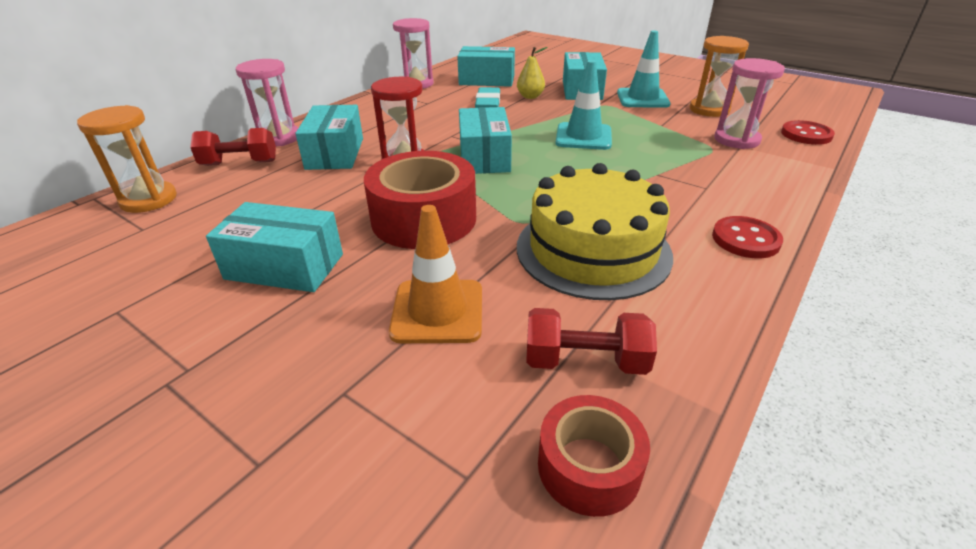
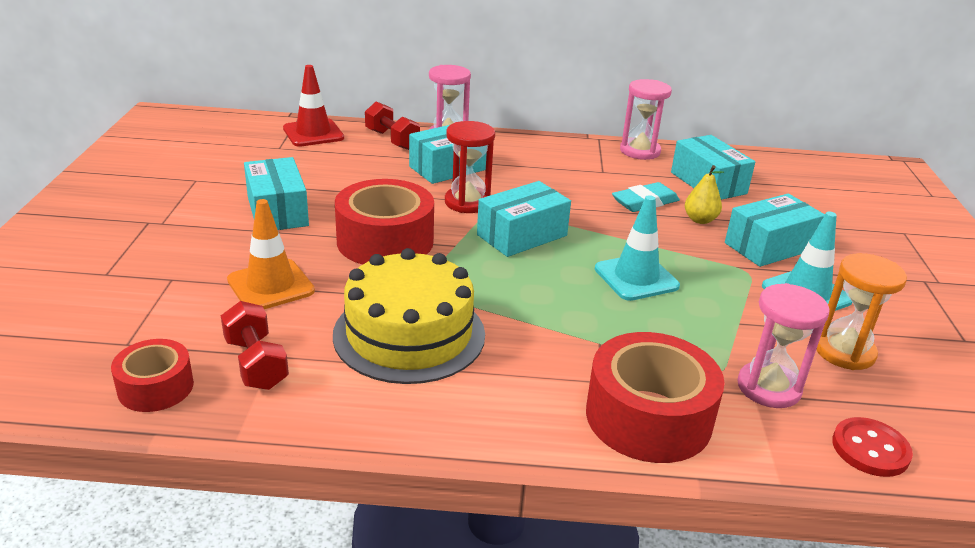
camera: 55 degrees right, 5 degrees down
(149, 200) = (313, 133): orange hourglass -> red traffic cone
(745, 239) = (510, 423): red button -> none
(755, 185) = (648, 417): none -> red tape

